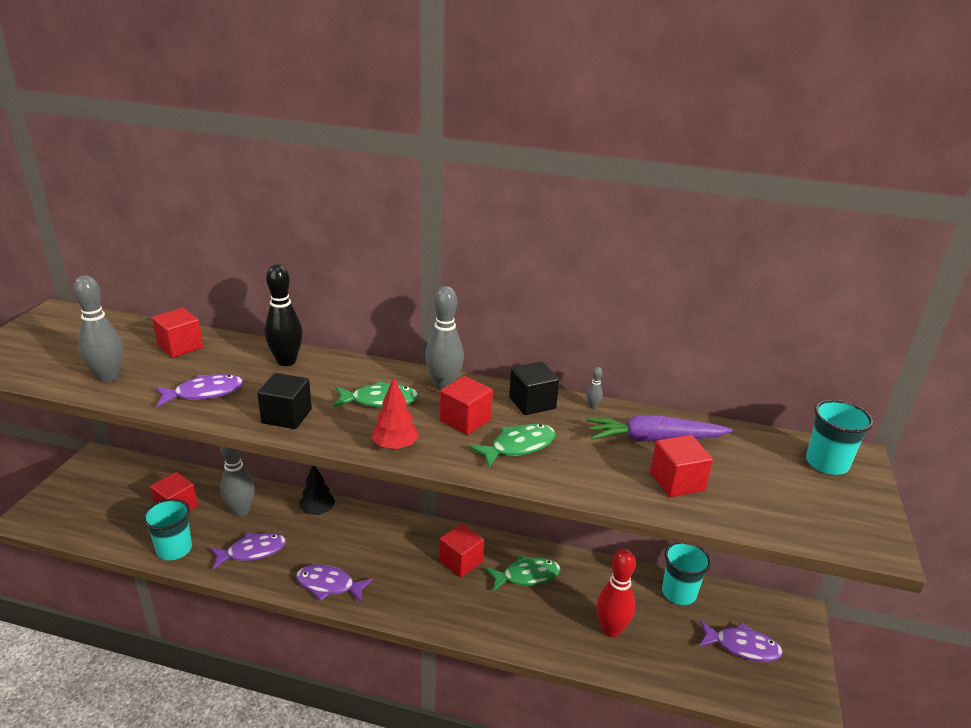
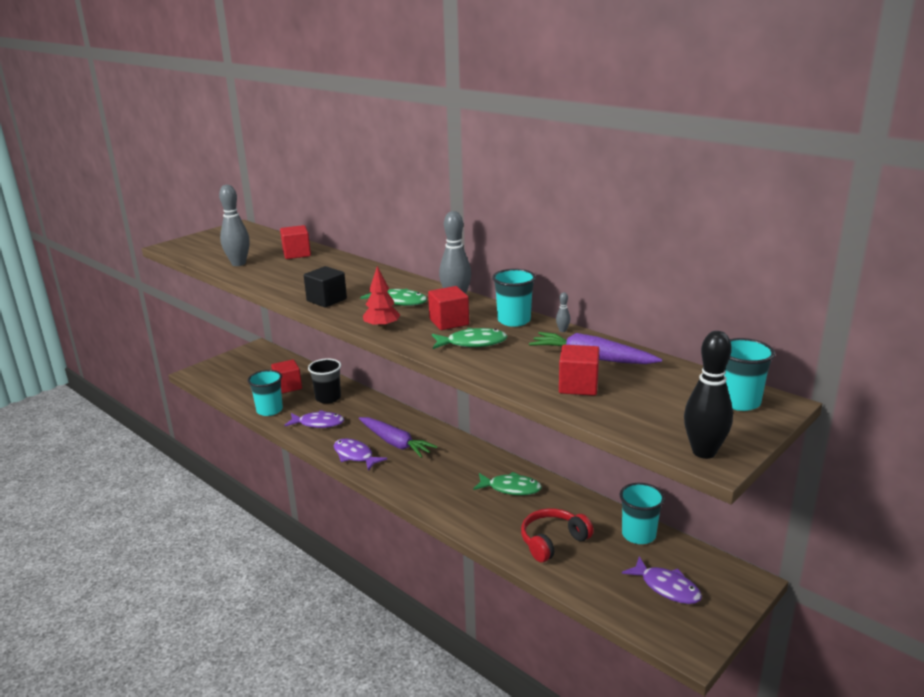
camera: 30 degrees right, 5 degrees down
(204, 393) = (287, 280): purple fish -> none
(241, 511) = (328, 398): grey bowling pin -> black cup
(286, 361) = (357, 271): black bowling pin -> black bowling pin (704, 452)
(317, 511) = (381, 410): black tree -> none
(364, 553) = (395, 443): none -> purple carrot
(461, 561) = (464, 466): red cube -> none
(532, 403) = (514, 320): black cube -> turquoise cup
(611, 630) = (553, 542): red bowling pin -> red headphones

